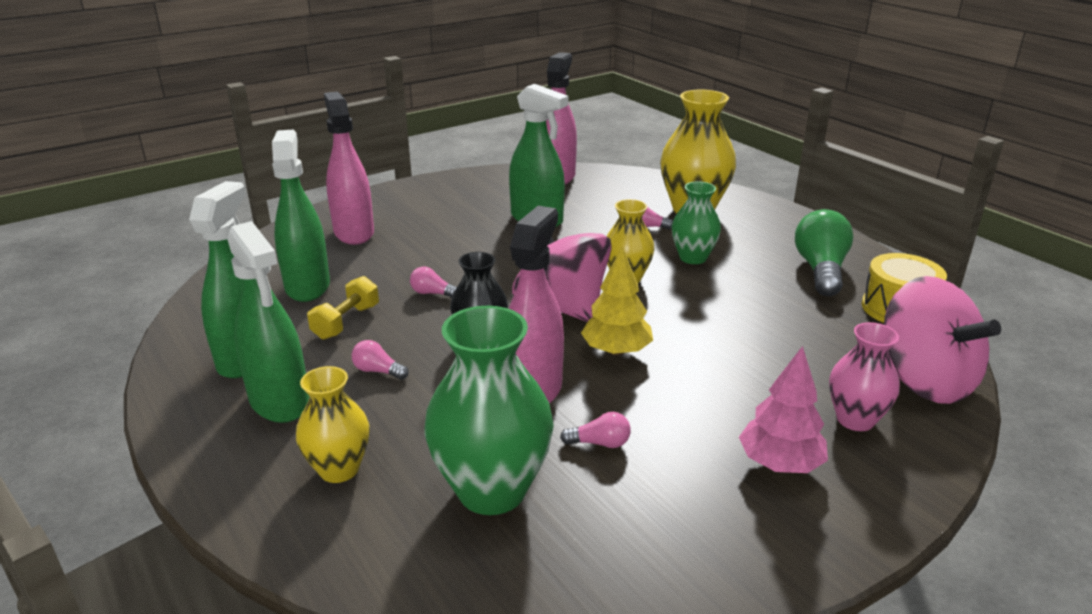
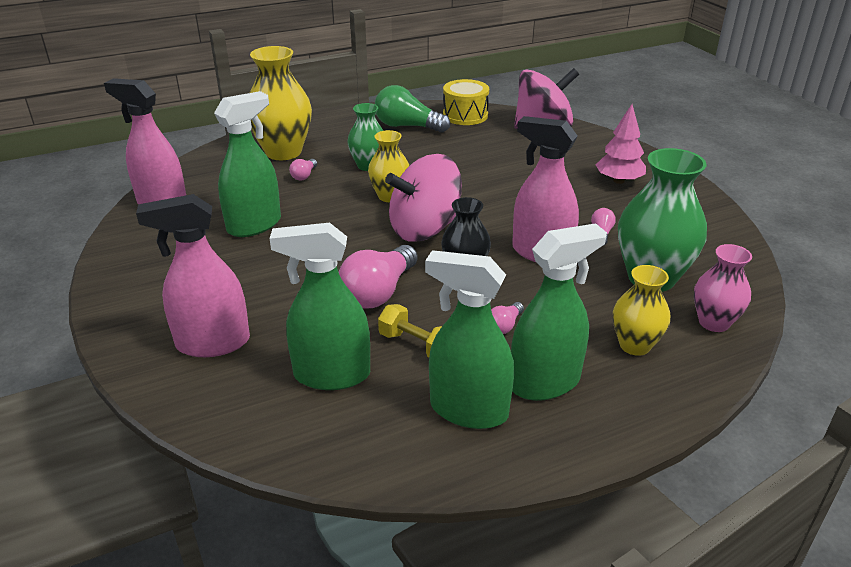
camera: 80 degrees left, 5 degrees up
(432, 293) = (378, 292): pink light bulb -> pink light bulb, size x2.13
(616, 351) = (494, 214): yellow tree -> none
(855, 419) = (578, 152): pink vase -> pink vase (713, 322)

